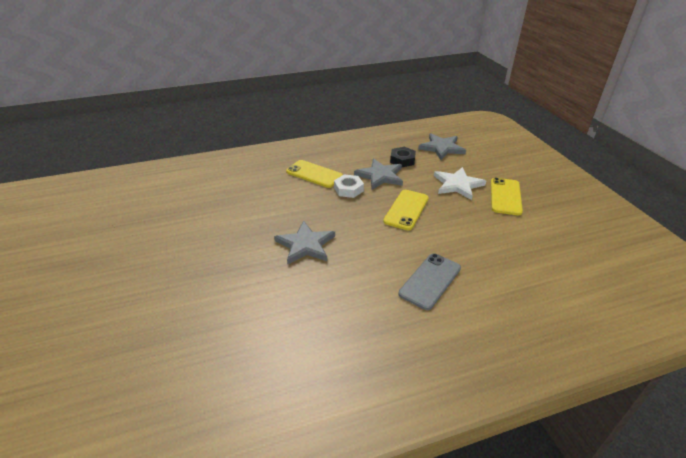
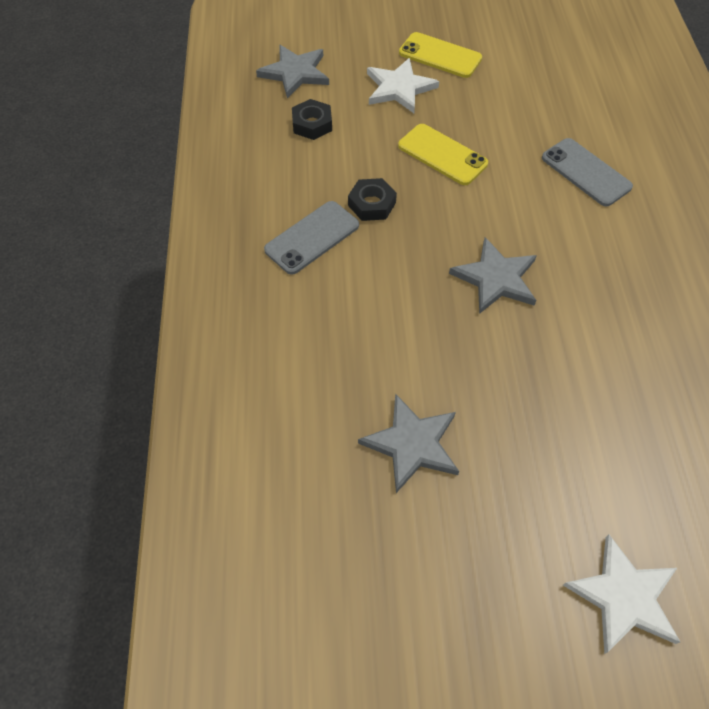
camera: 75 degrees left, 20 degrees up
(66, 324) = (624, 596): none -> white star
(314, 174) = (312, 237): yellow phone -> grey phone
(348, 189) = (372, 204): white nut -> black nut
(380, 176) = (347, 160): grey star -> grey star (412, 444)

